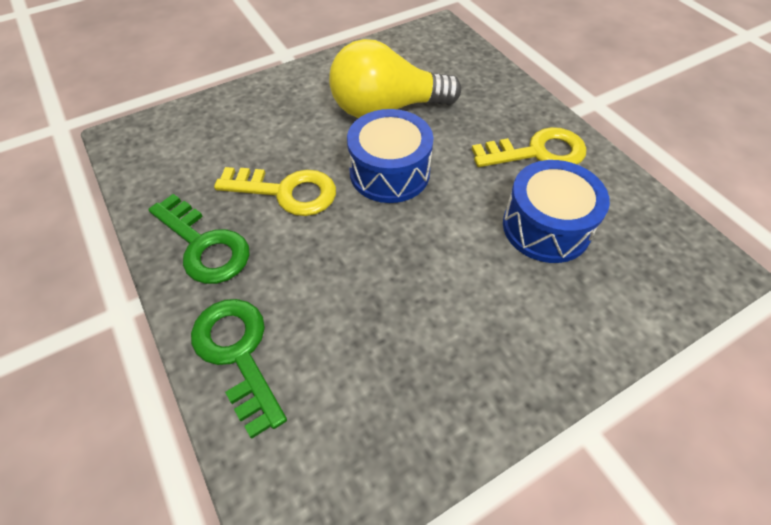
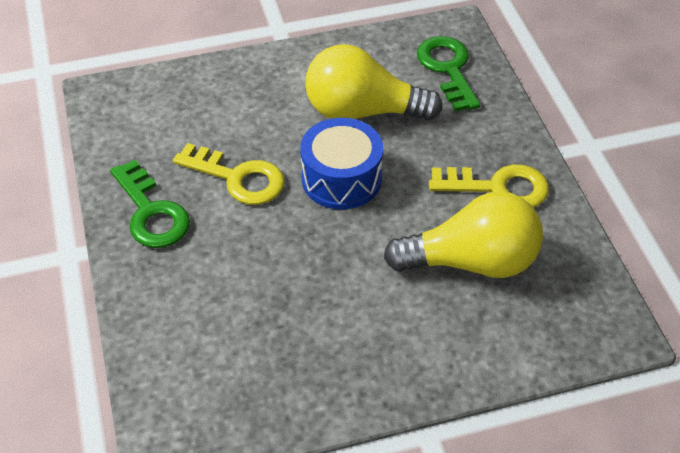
camera: 15 degrees right, 5 degrees down
(238, 353) = (158, 309): green key -> green key (448, 69)
(546, 227) = (471, 262): blue drum -> yellow light bulb

